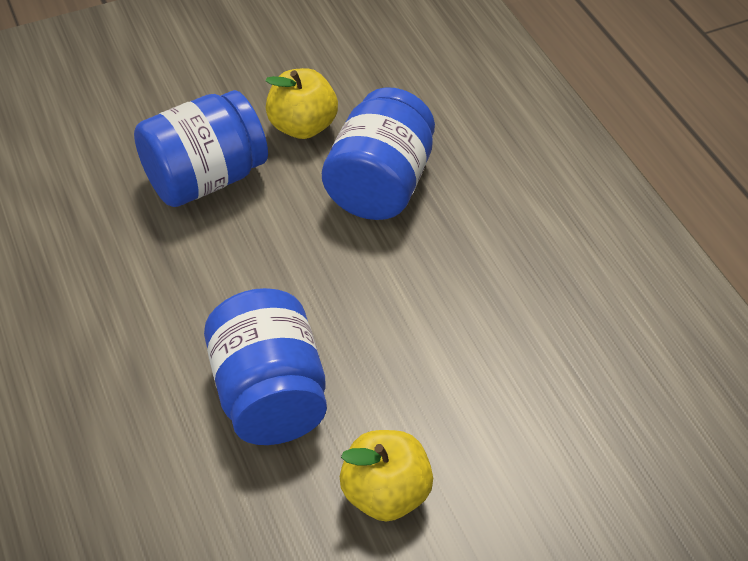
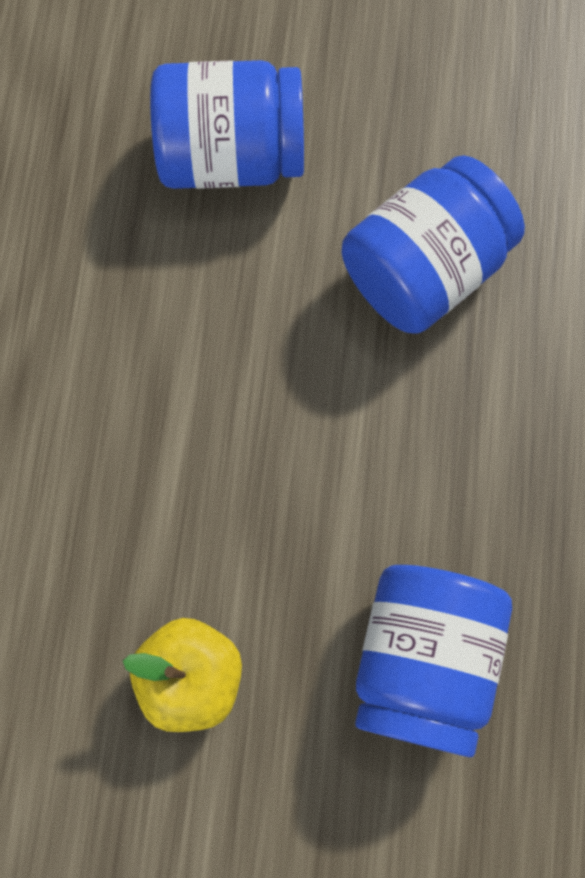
camera: 30 degrees right, 25 degrees up
(270, 395) = (141, 487): blue jar -> blue jar (423, 660)
(303, 126) = (384, 134): yellow apple -> none

